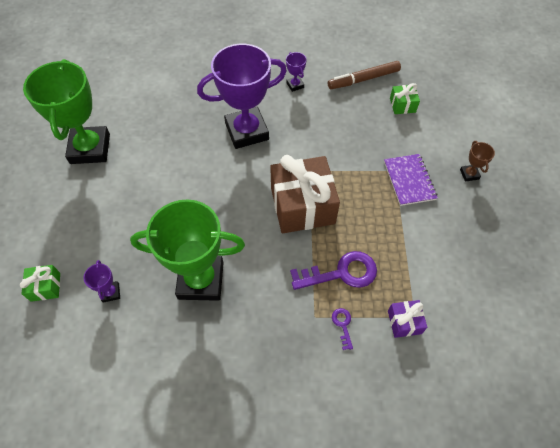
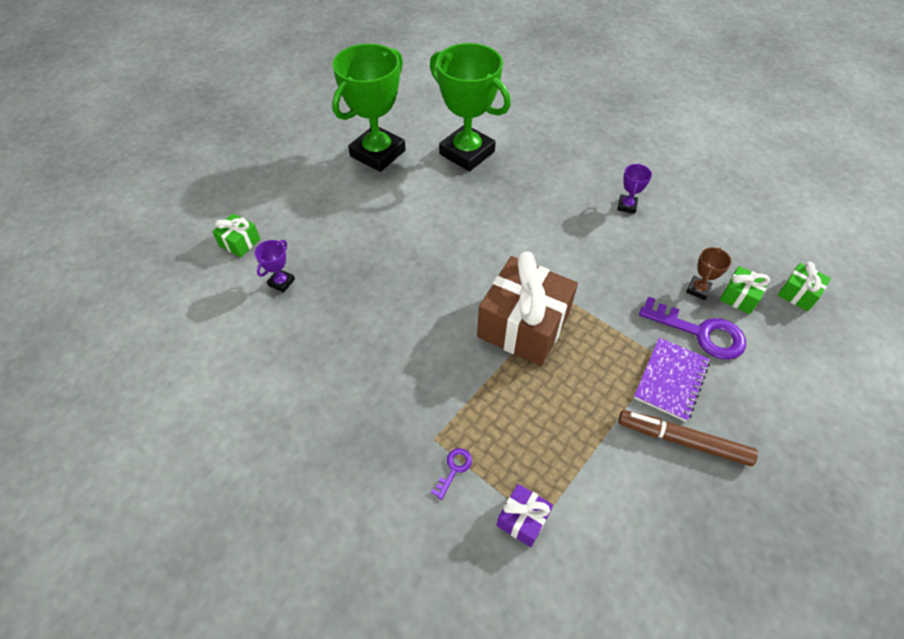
camera: 40 degrees right, 5 degrees down
(201, 280) = (362, 326): green trophy -> green trophy (467, 153)
(247, 131) = (533, 221): purple trophy -> none
(341, 273) = (501, 418): purple key -> purple key (700, 332)
(363, 79) = (714, 243): brown marker -> brown marker (683, 441)
(429, 84) = (798, 294): none -> green gift
(469, 174) = (758, 424): brown trophy -> brown trophy (698, 289)

